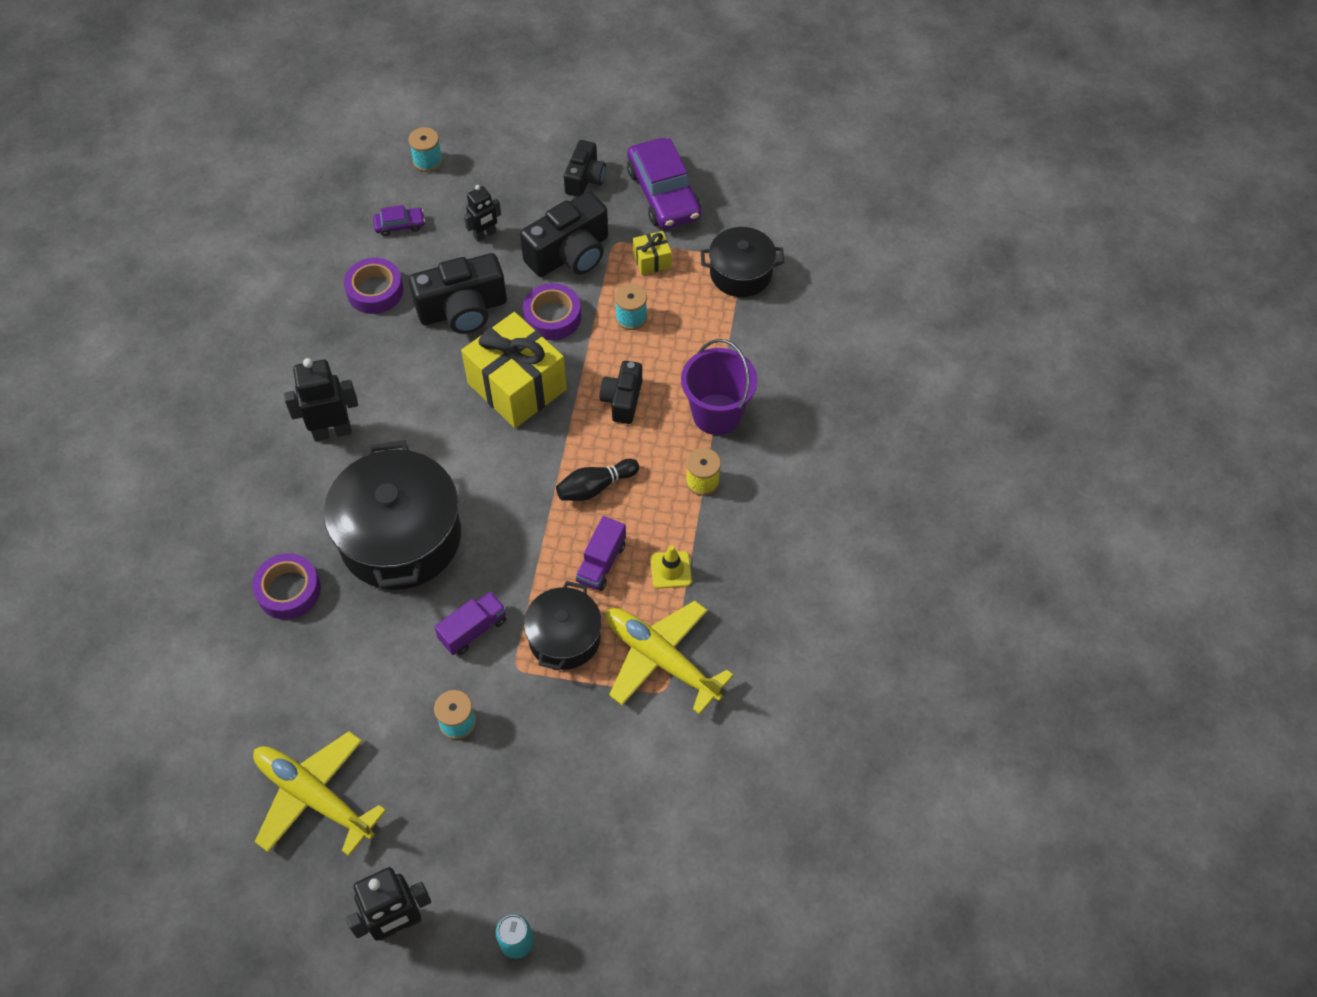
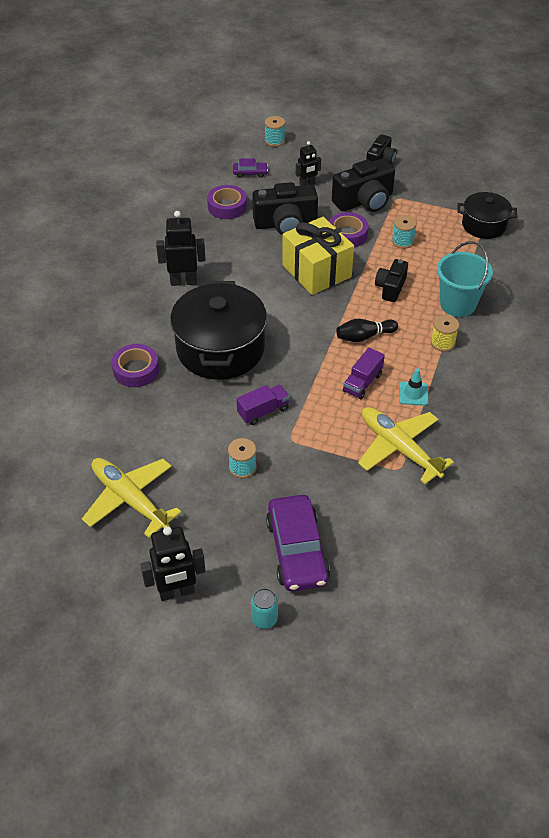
camera: 10 degrees right, 10 degrees down
(564, 638) = (329, 425): black pot -> none
(652, 260) = (421, 211): yellow gift -> none
(663, 194) = (434, 175): purple car -> purple car (297, 550)
(671, 570) = (413, 394): yellow traffic cone -> turquoise traffic cone
(717, 414) = (458, 304): purple bucket -> turquoise bucket

